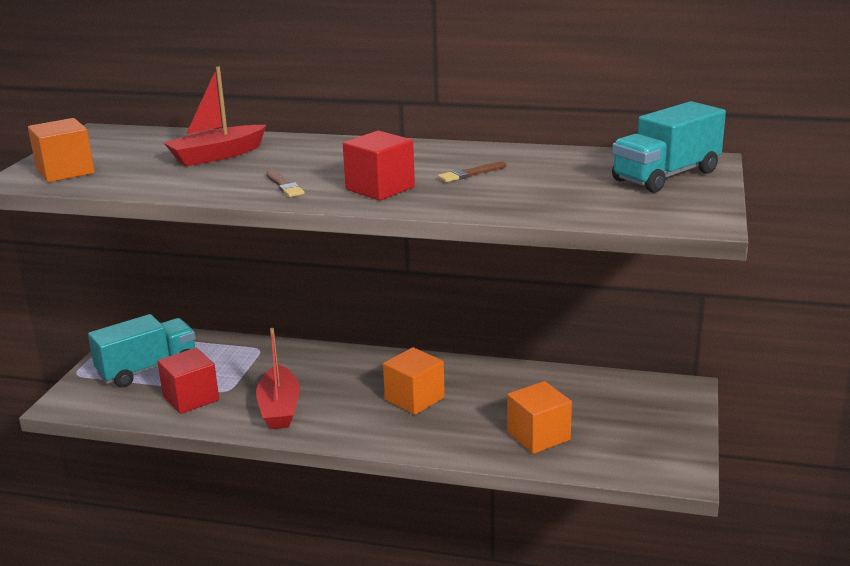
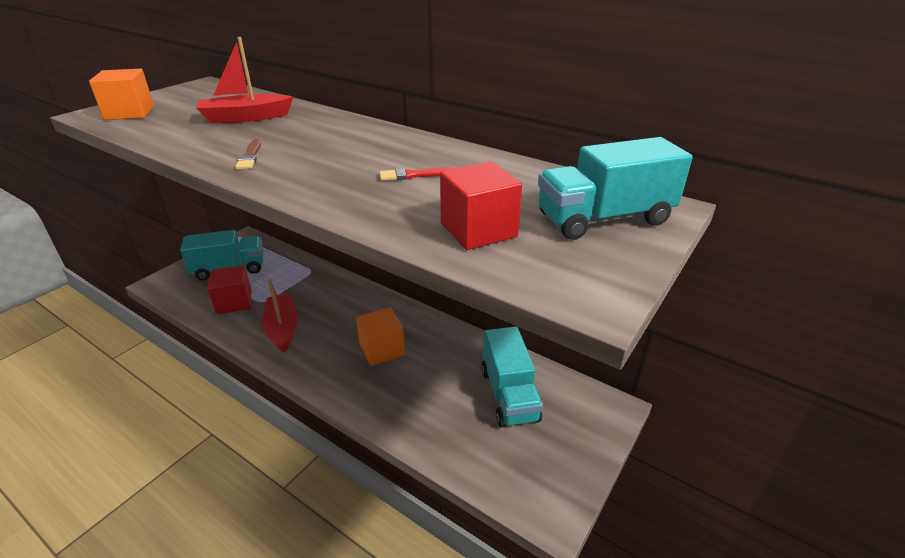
camera: 20 degrees right, 10 degrees up
(279, 408) = (282, 329): red boat -> red boat turned 150 degrees clockwise
(380, 188) = (319, 175): red cube -> red cube (478, 230)
(470, 174) = (414, 175): brown brush -> red brush
(538, 436) = (451, 421): orange cube -> none
(578, 402) = (509, 394): none -> turquoise truck

